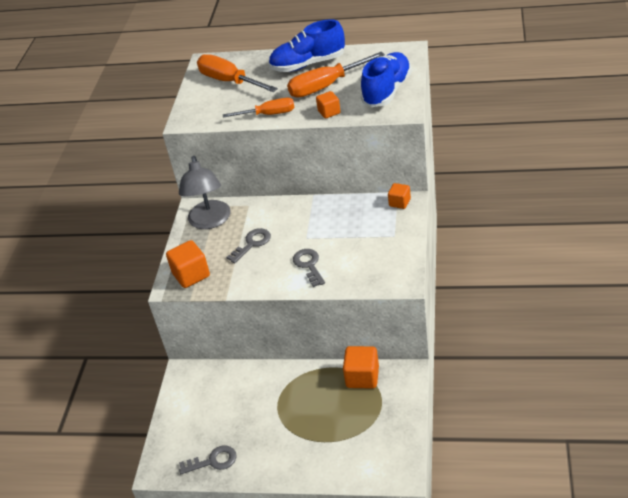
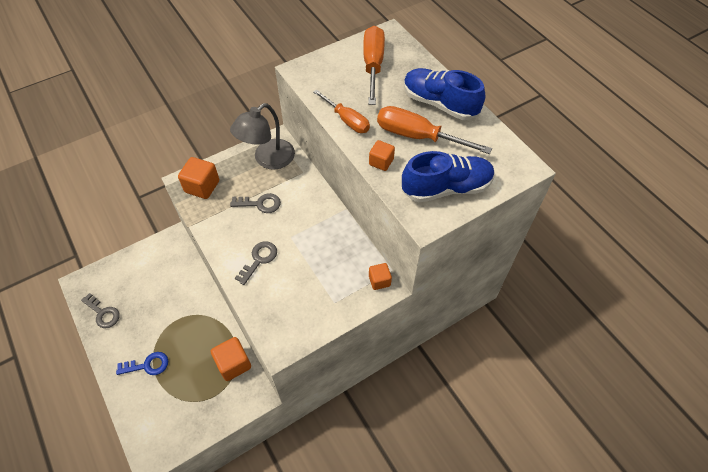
camera: 45 degrees right, 15 degrees up
(305, 443) = (148, 365): none -> blue key

